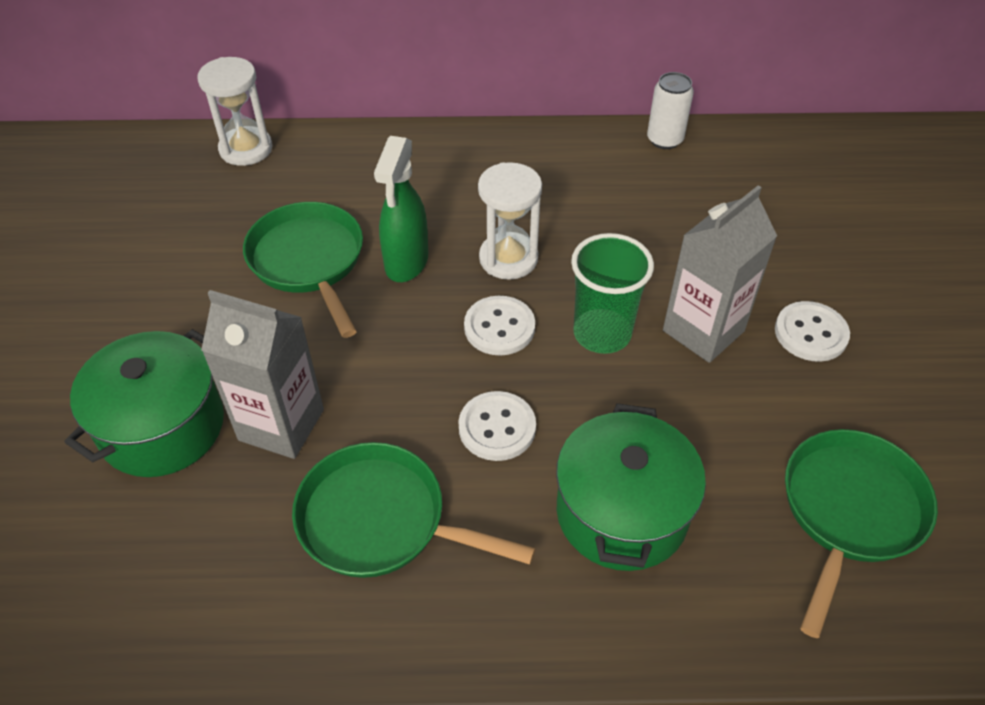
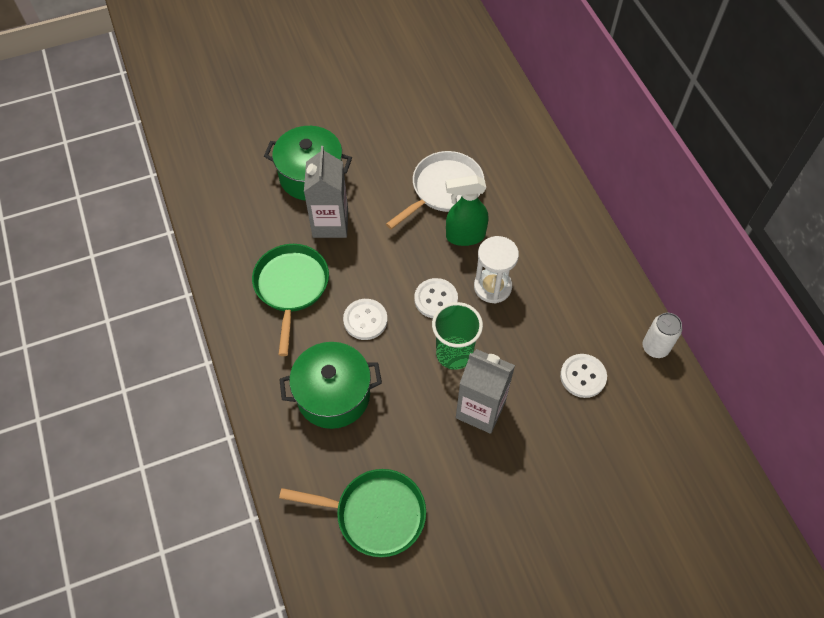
camera: 70 degrees right, 10 degrees up
(246, 149) = (519, 121): white hourglass -> none
(309, 262) = (443, 189): green pan -> white pan
(810, 333) = (506, 474): white button -> white button (583, 376)

